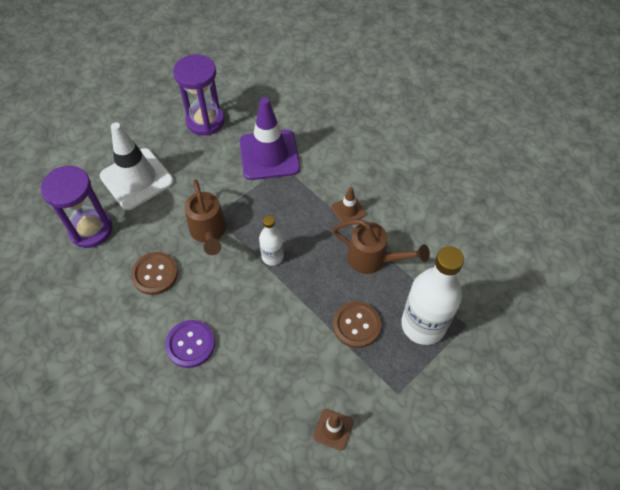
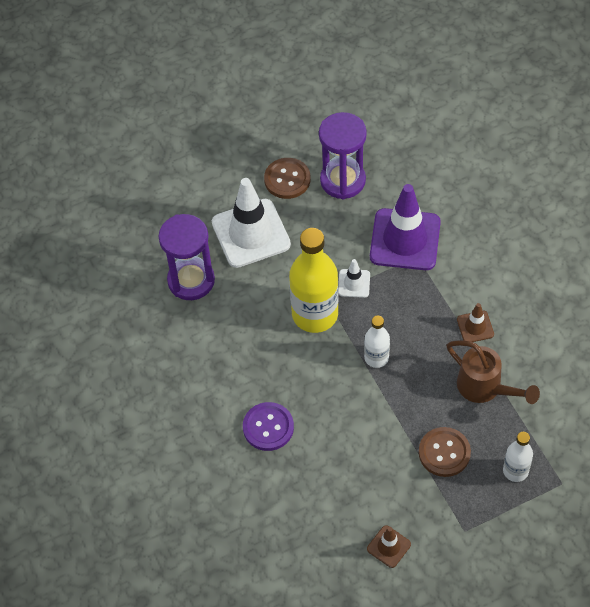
camera: 20 degrees right, 0 degrees up
(155, 274) = (248, 345): brown button -> brown button (287, 179)
(209, 233) = (315, 314): brown watering can -> yellow bottle
(236, 199) = (354, 283): none -> white traffic cone
(423, 325) = (515, 471): white bottle -> white bottle, size x0.52

